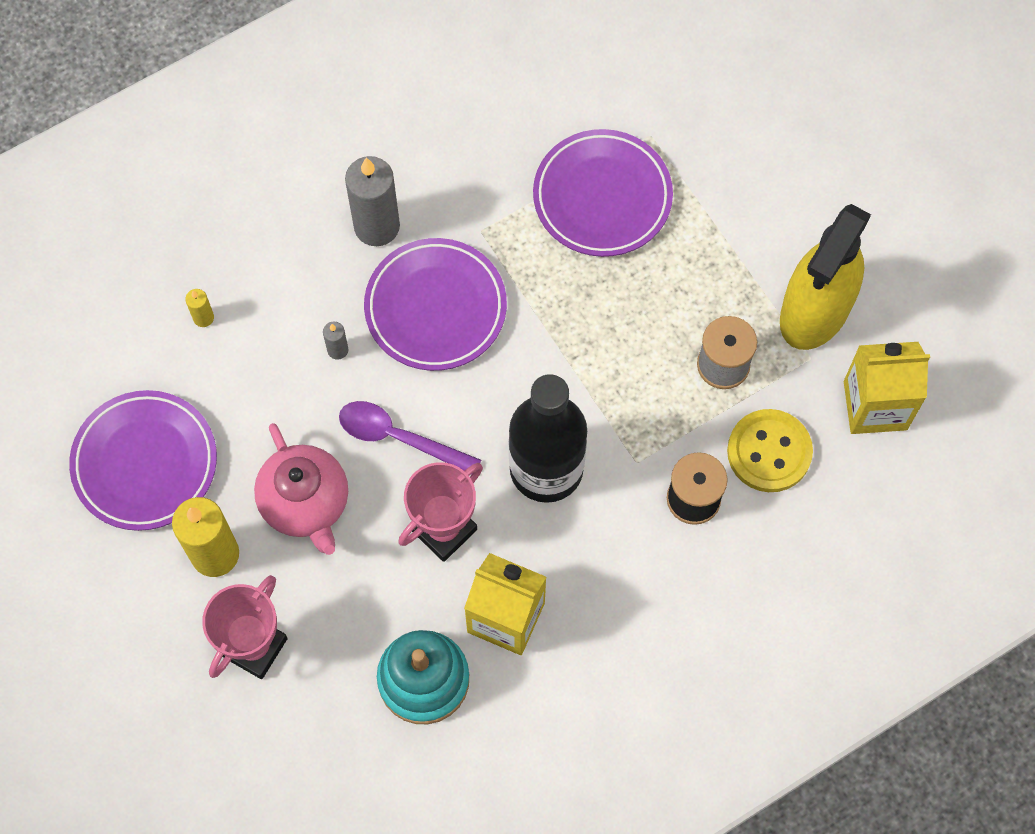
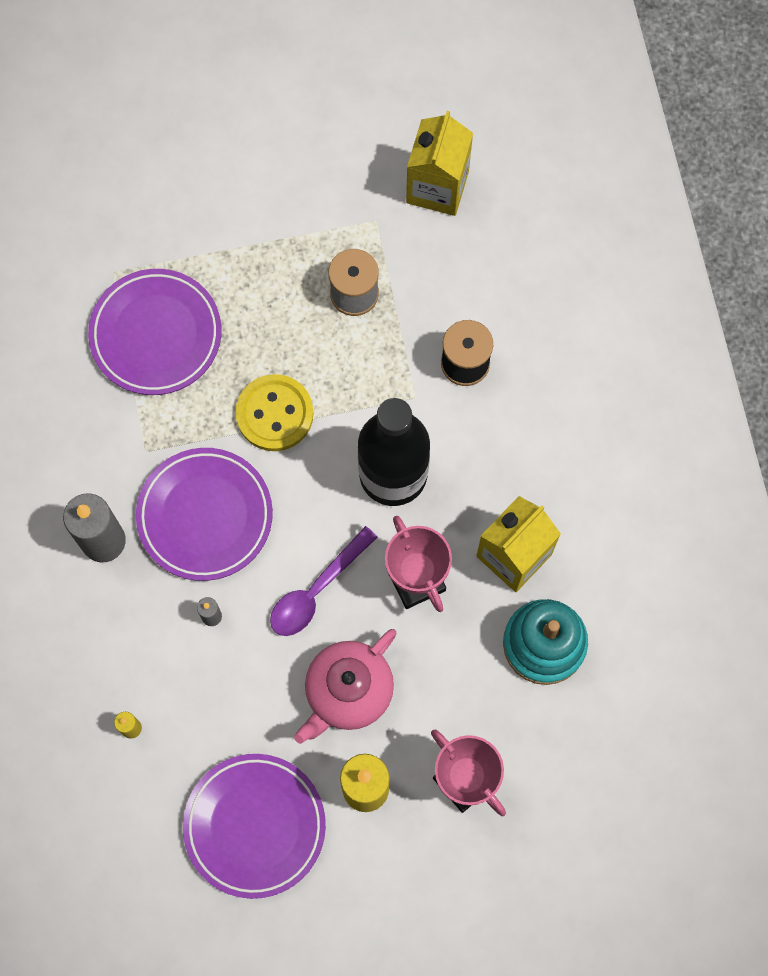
camera: 70 degrees left, 5 degrees up
(306, 503) = (348, 692): pink teapot -> pink teapot turned 135 degrees clockwise
(769, 452) = (446, 286): yellow button -> yellow button (274, 414)
(815, 310) = (334, 200): yellow spray bottle -> none

